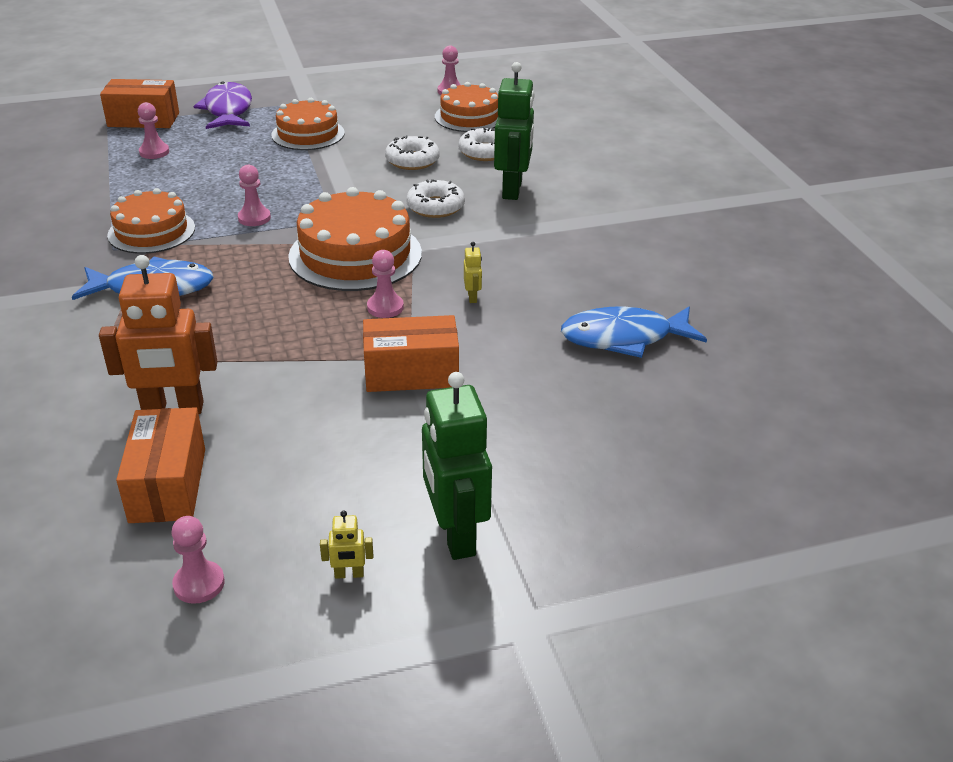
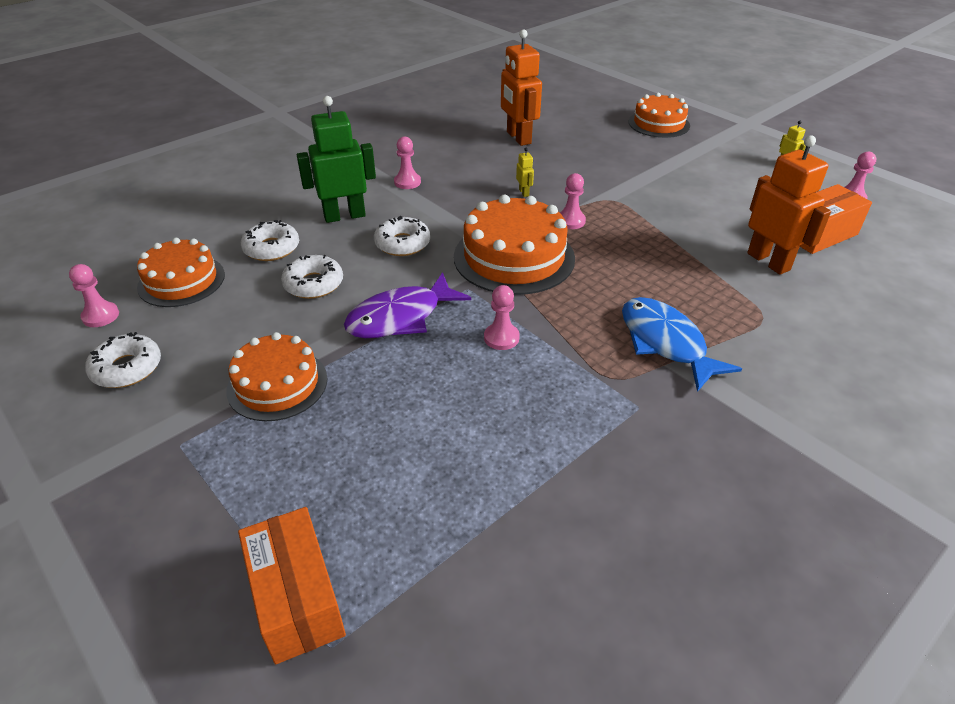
camera: 115 degrees left, 5 degrees up
(151, 231) = (584, 397): orange cake -> orange cake (659, 124)
(154, 152) = (403, 510): pink pawn -> pink pawn (407, 182)
(228, 110) = (223, 504): purple fish -> purple fish (400, 317)
(380, 95) = (127, 368): none -> white donut
(411, 373) = (628, 191): orange box -> none
(455, 535) = (726, 147): green robot -> none
(472, 297) = (524, 193): yellow robot -> yellow robot turned 105 degrees clockwise
(624, 338) = (518, 138): blue fish -> orange robot

